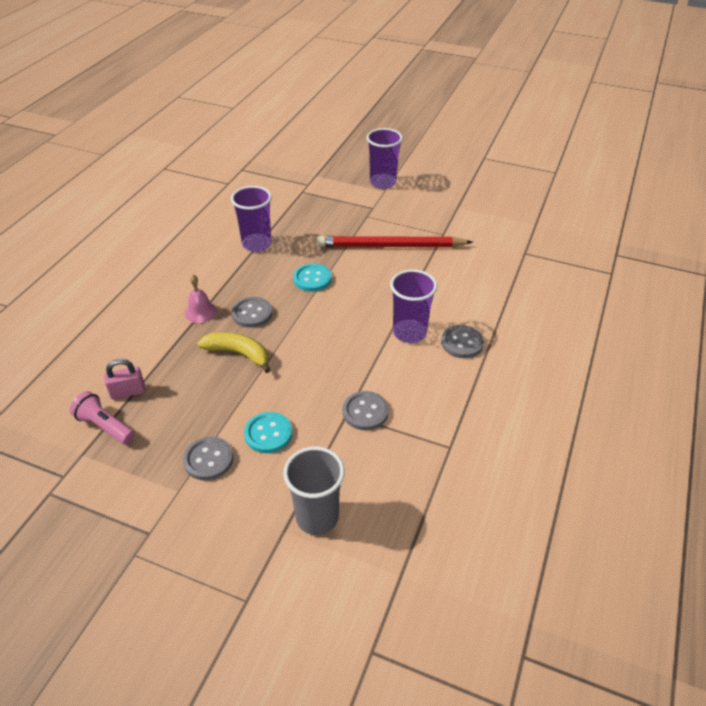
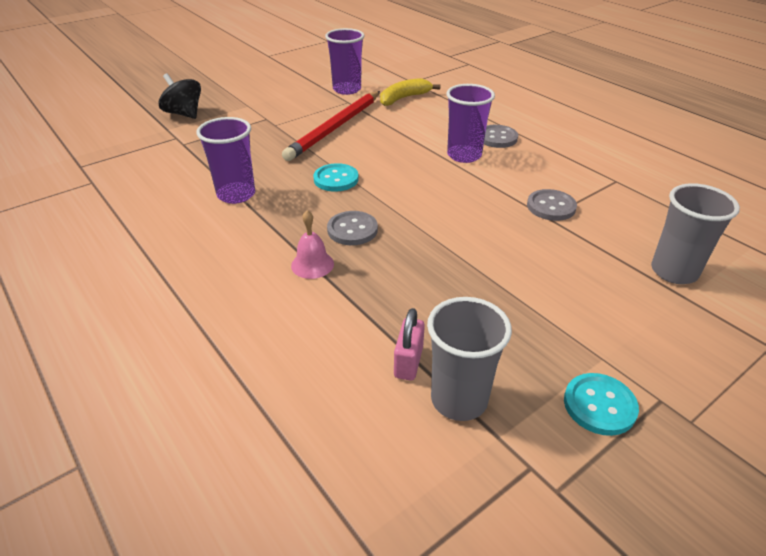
camera: 60 degrees left, 5 degrees down
(105, 426) = (459, 400): pink flashlight -> grey cup
(208, 459) = (565, 322): grey button -> none
(238, 353) = (410, 256): yellow banana -> yellow banana (404, 98)
(268, 433) = (548, 270): turquoise button -> turquoise button (599, 405)
(343, 170) = (184, 114): none -> black spinning top
(383, 182) = (234, 102): purple cup -> purple cup (347, 89)

